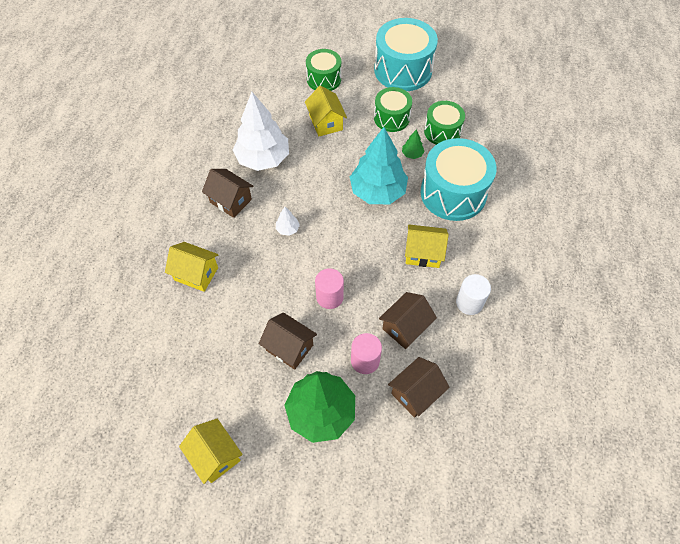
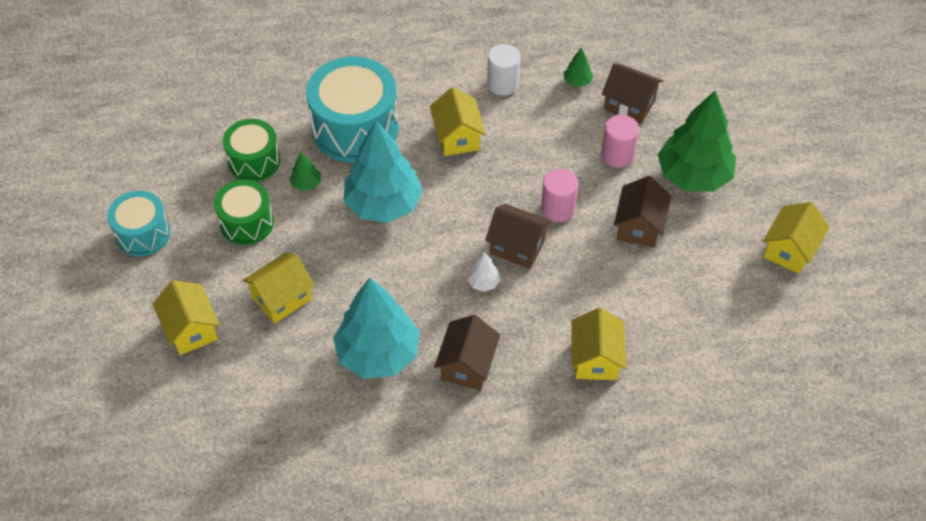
camera: 110 degrees left, 5 degrees down
(263, 159) = (378, 353): white tree -> turquoise tree
(324, 79) = (191, 329): green drum -> yellow house
(403, 70) = (143, 234): turquoise drum -> turquoise drum, size x0.59
(405, 327) = (560, 130): brown house -> brown house (517, 246)
(455, 361) = (577, 81): none -> green tree

